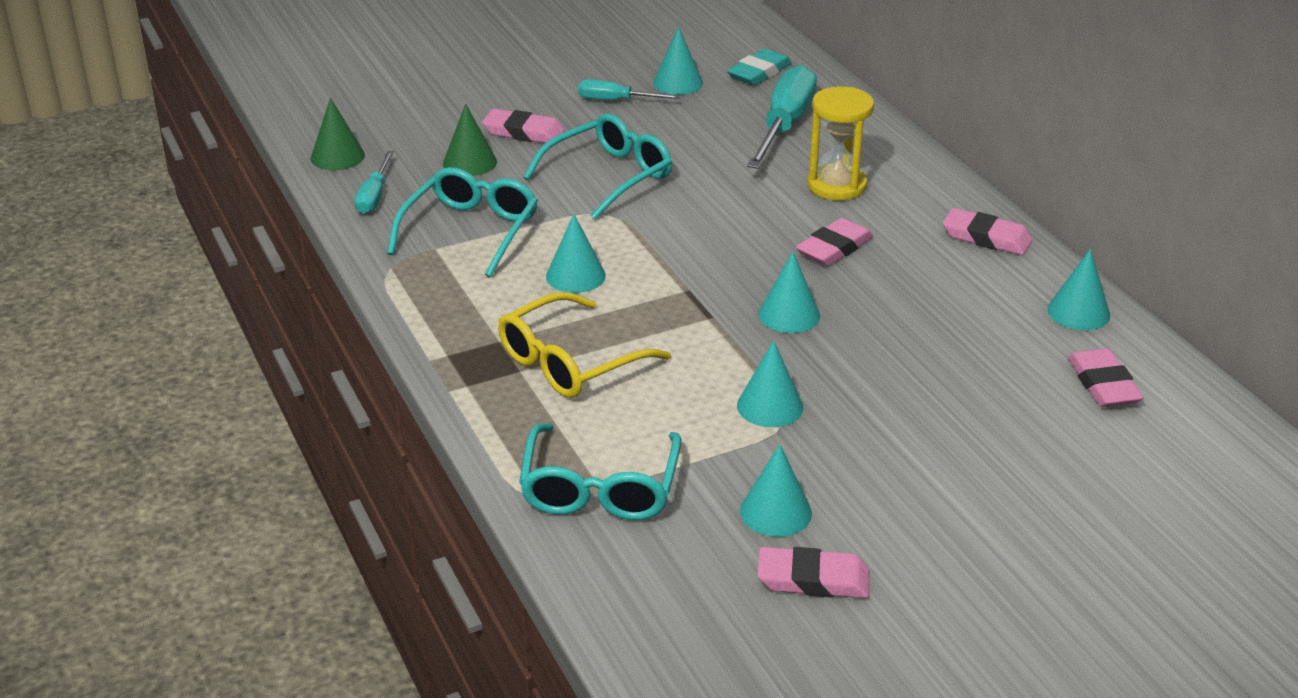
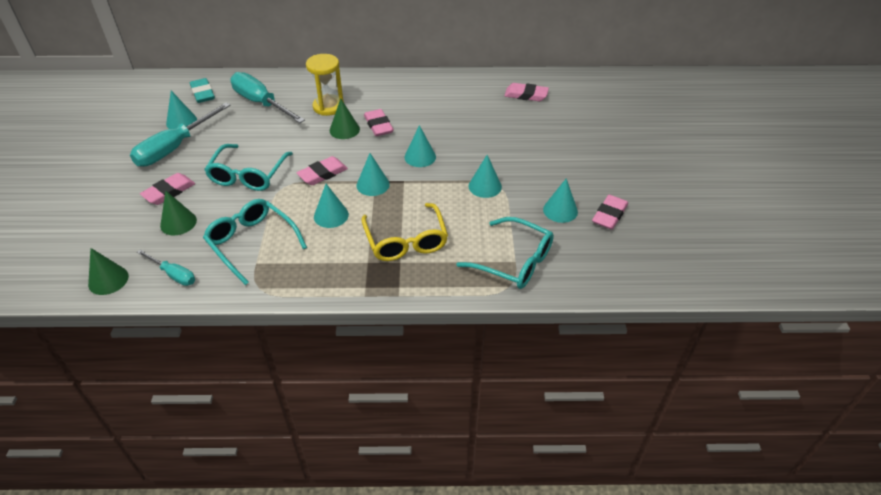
camera: 65 degrees left, 10 degrees up
(608, 177) = (248, 174): turquoise glasses -> turquoise glasses turned 150 degrees counterclockwise
(616, 101) = (175, 148): turquoise screwdriver -> turquoise screwdriver, size x1.86
(791, 220) = (344, 130): none -> green cone
(986, 237) = (406, 83): pink eraser -> pink eraser (322, 174)
(1078, 312) = (476, 82): turquoise cone -> turquoise cone (373, 184)

